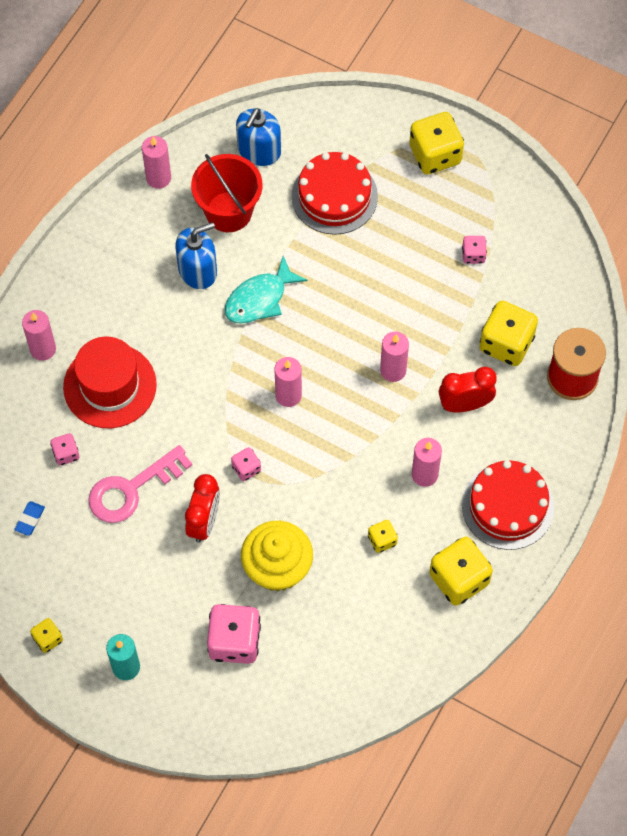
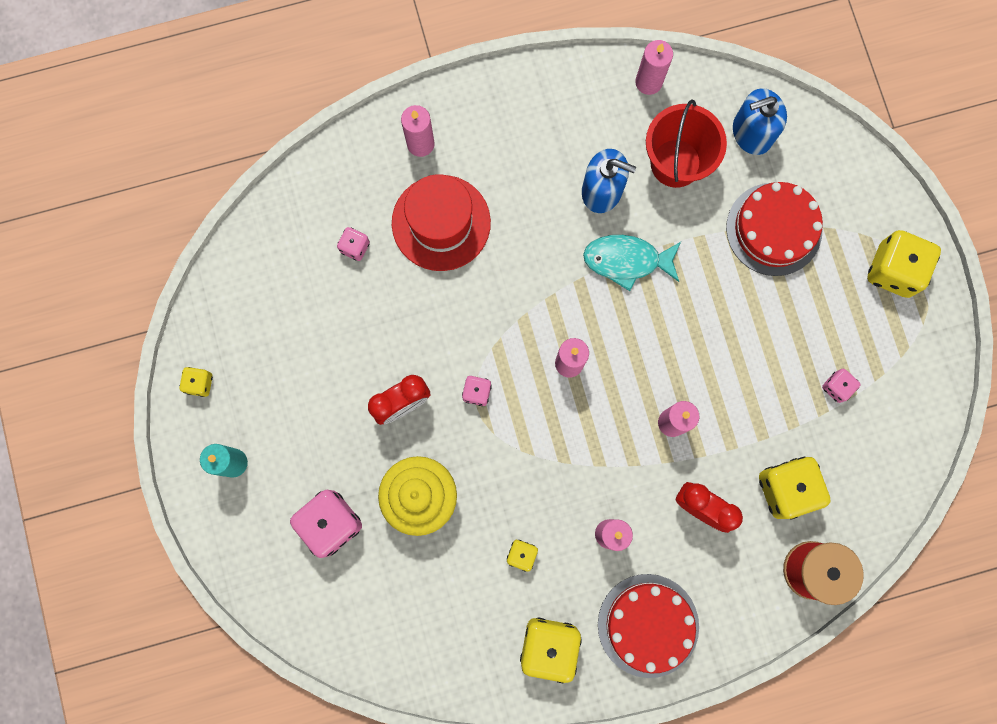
camera: 45 degrees right, 15 degrees up
(30, 519) = (278, 274): blue eraser -> none
(131, 489) = (375, 324): pink key -> none

